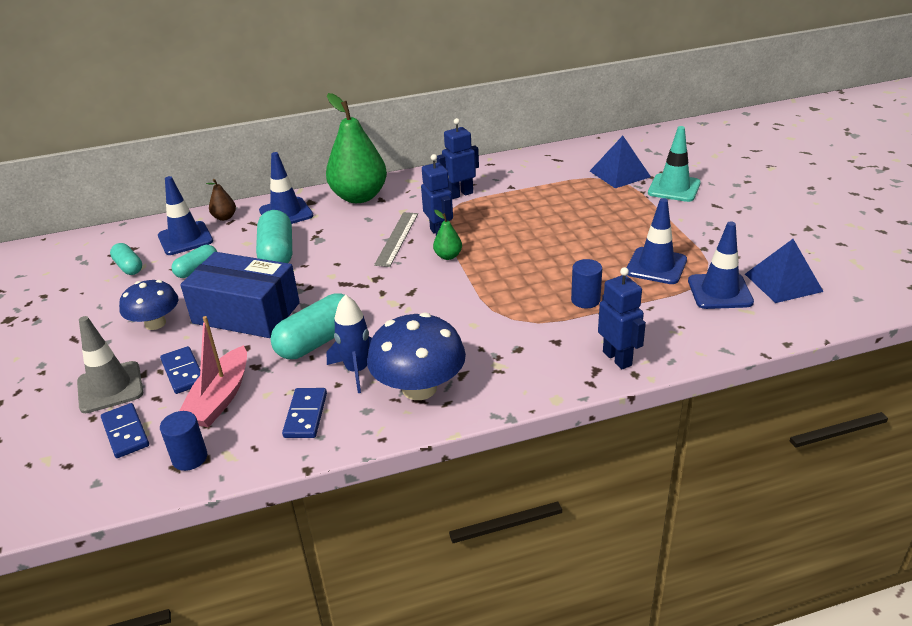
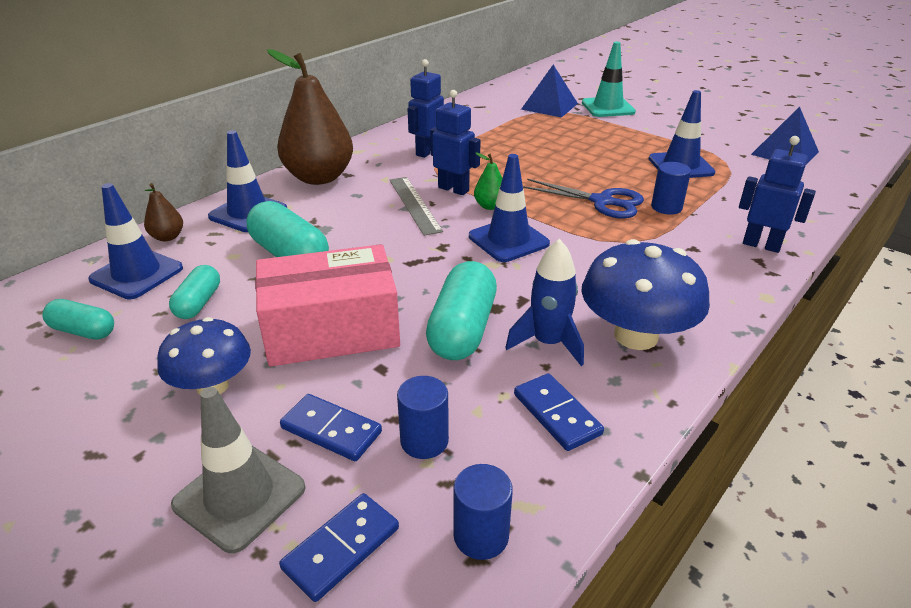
camera: 35 degrees left, 0 degrees up
(125, 433) = (341, 548): blue domino -> blue domino turned 75 degrees counterclockwise
(220, 398) = (424, 441): pink boat -> blue cylinder
(246, 313) = (331, 330): blue box -> pink box
(359, 197) = (319, 177): green pear -> brown pear
(538, 279) = (602, 202): none -> blue scissors
(719, 291) = (754, 171): blue traffic cone -> blue traffic cone (508, 240)

